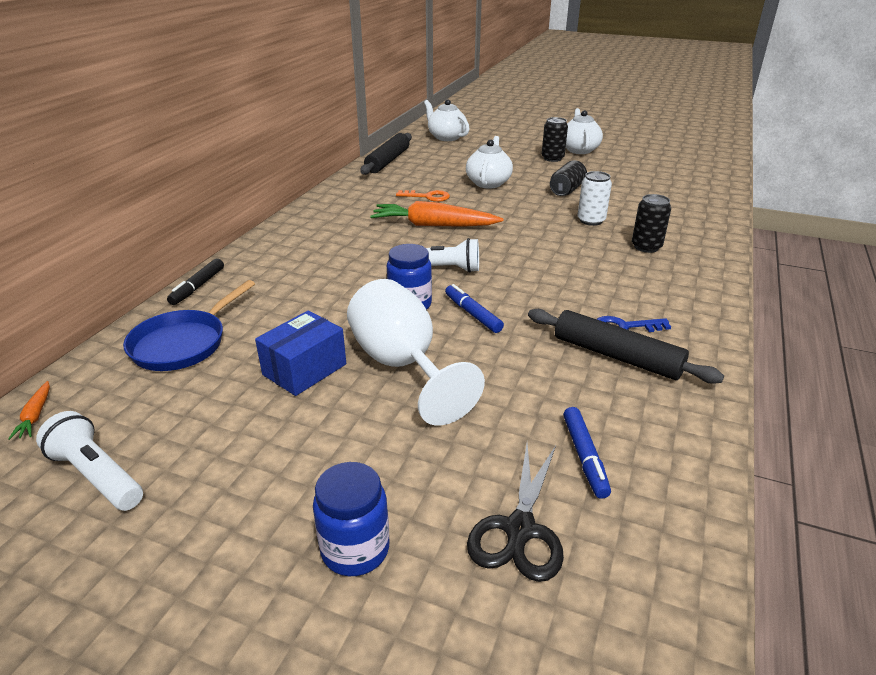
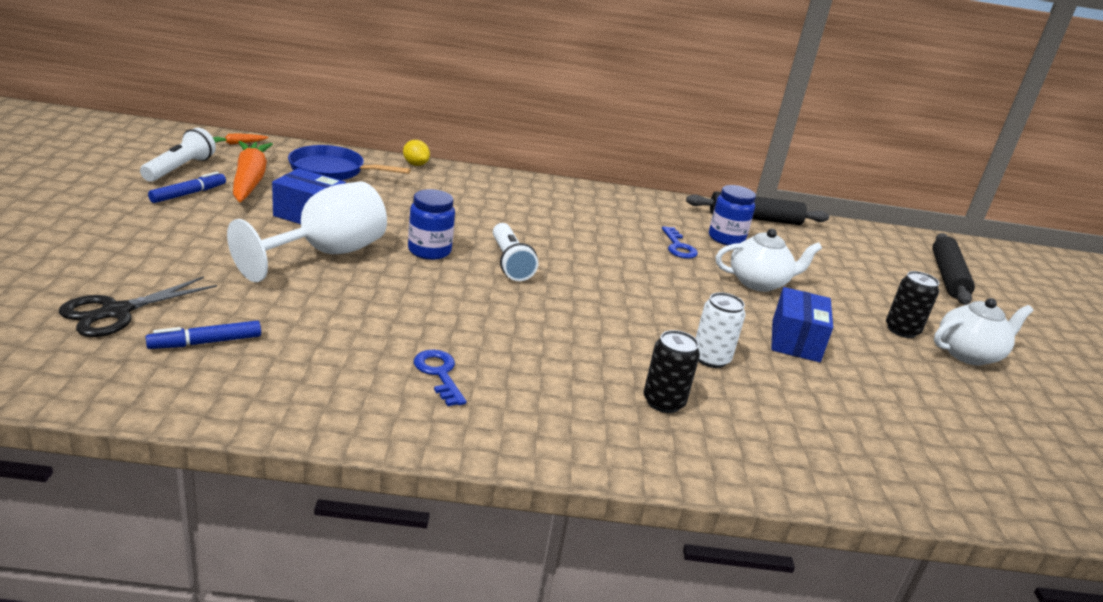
camera: 65 degrees right, 5 degrees down
(198, 287) = (415, 164): black marker -> yellow lemon
(355, 549) = (104, 251): blue jar -> blue jar (726, 238)
(427, 197) = (678, 247): orange key -> blue key
(433, 225) = (607, 253): orange carrot -> orange carrot (250, 180)
(446, 137) = (877, 249): white teapot -> none
(472, 314) = (427, 283): blue marker -> blue marker (188, 194)
(520, 529) = (116, 312): black scissors -> black scissors turned 45 degrees counterclockwise
(567, 190) = (795, 341): black can -> blue box
(616, 356) = (377, 366): black rolling pin -> black rolling pin (948, 277)

